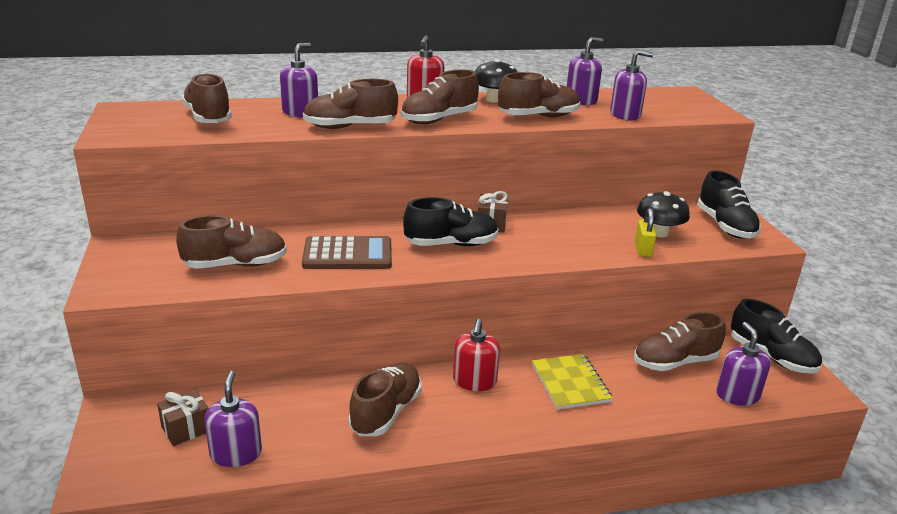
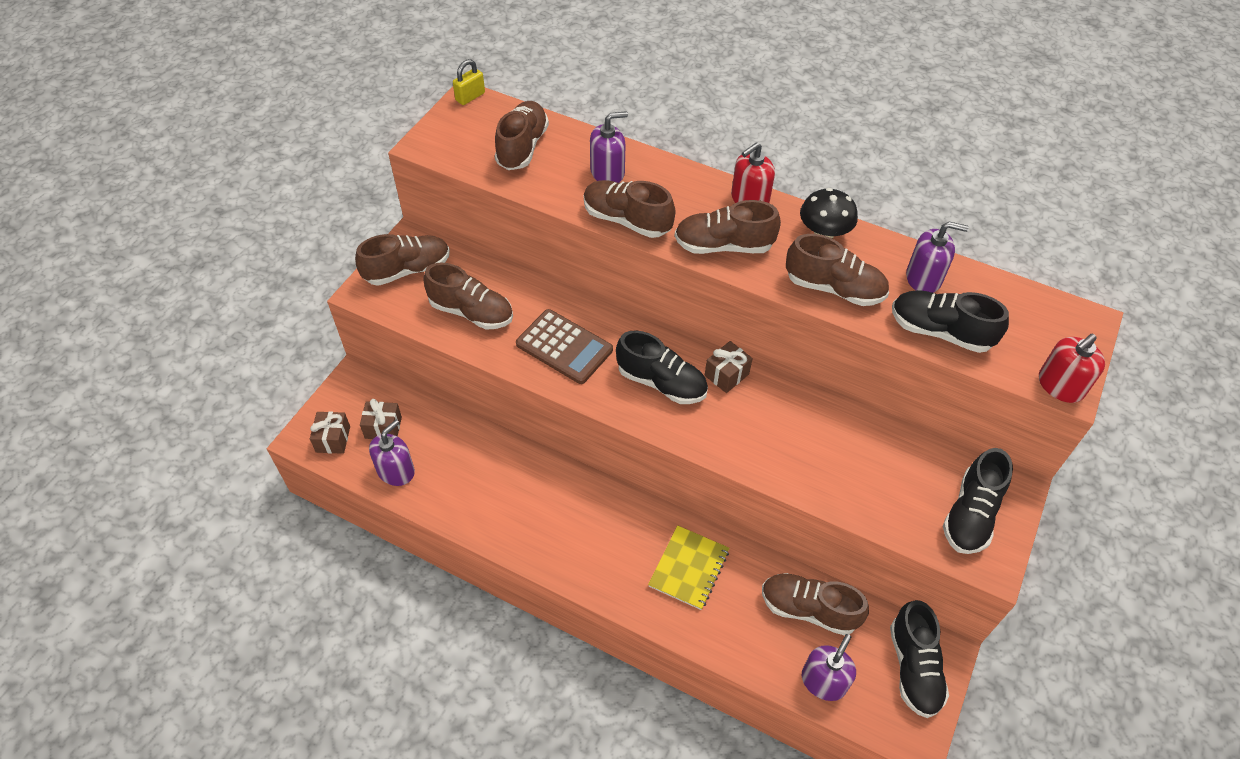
camera: 40 degrees right, 25 degrees up
(134, 464) = (333, 439): none -> brown gift
(386, 412) = (521, 500): brown shoe -> brown shoe (407, 270)
(474, 381) = (614, 514): red soap dispenser -> red soap dispenser (1060, 385)
(625, 115) = (940, 332): purple soap dispenser -> black shoe
(643, 249) = (835, 494): yellow padlock -> yellow padlock (470, 97)
(659, 233) = (882, 481): black mushroom -> none

